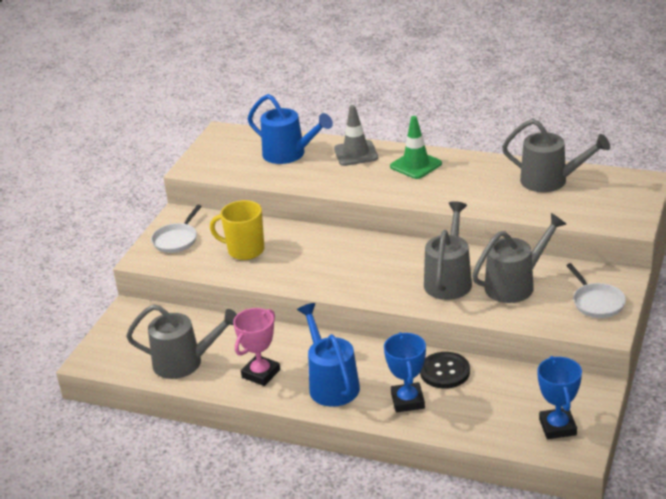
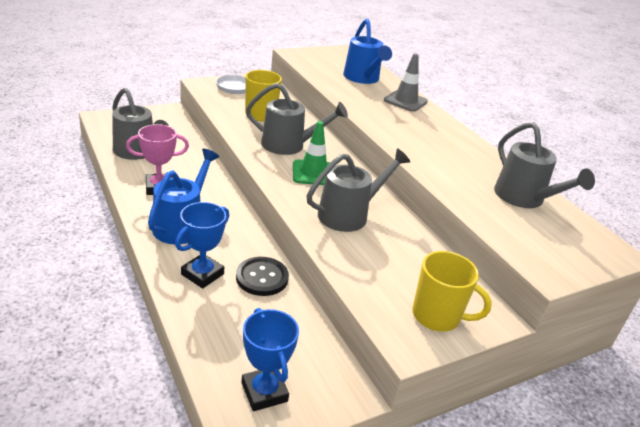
camera: 35 degrees right, 0 degrees up
(416, 165) = (434, 129): green traffic cone -> green traffic cone (313, 173)
(516, 284) = (392, 253): grey watering can -> grey watering can (289, 145)
(557, 427) = (264, 392): blue trophy -> blue trophy turned 60 degrees counterclockwise
(596, 302) = (437, 316): white pan -> yellow mug

